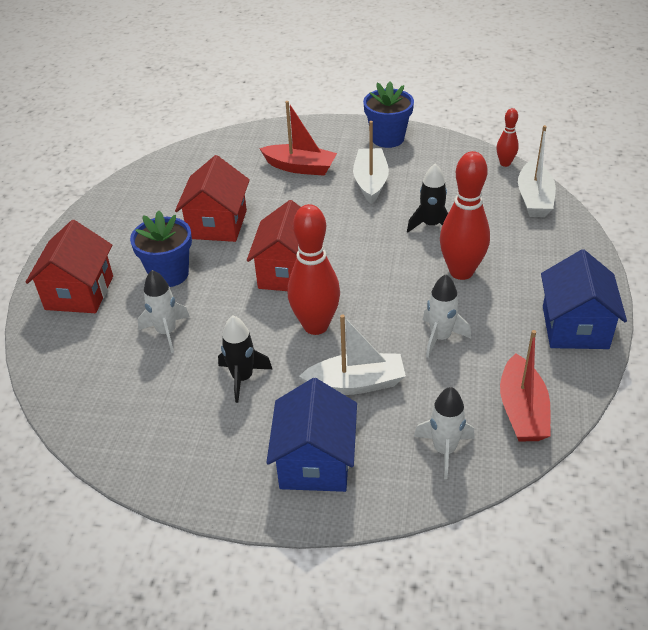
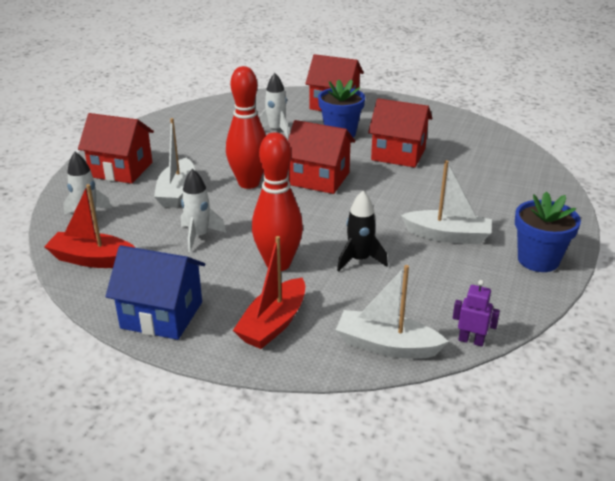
camera: 100 degrees right, 10 degrees down
(242, 378) = (213, 152): black rocket -> none
(300, 167) = (482, 199): red boat -> red boat (273, 324)
(315, 462) = (121, 170): blue house -> red house
(505, 163) = (471, 340): red bowling pin -> purple robot

